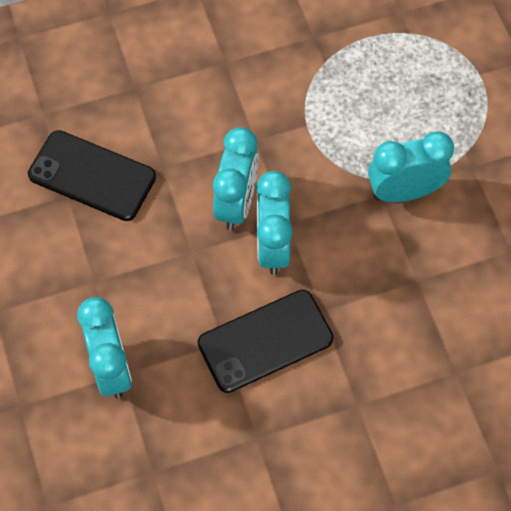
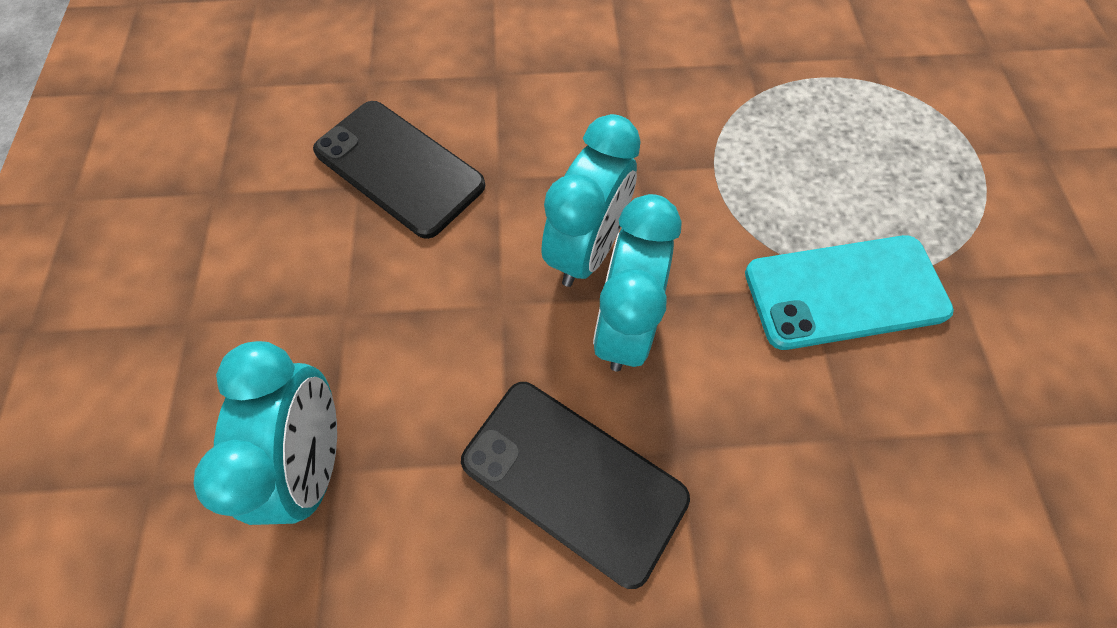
camera: 15 degrees right, 0 degrees up
(265, 341) = (573, 479): black phone -> black phone turned 45 degrees clockwise
(404, 192) = (845, 292): turquoise clock -> turquoise phone

